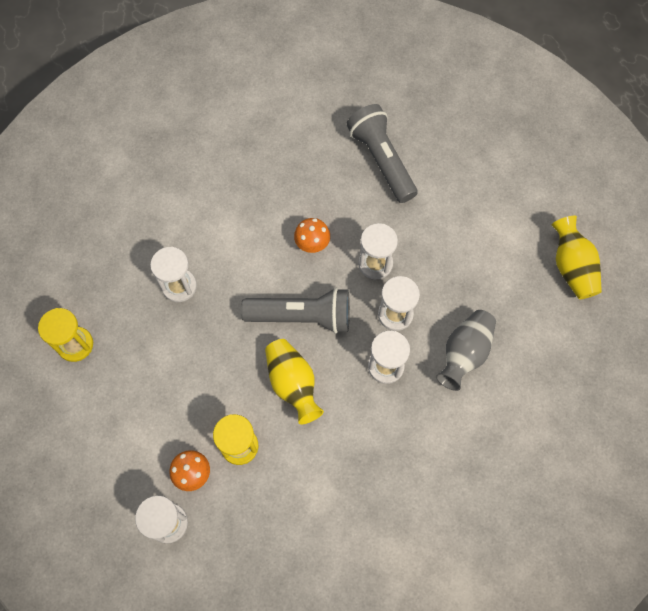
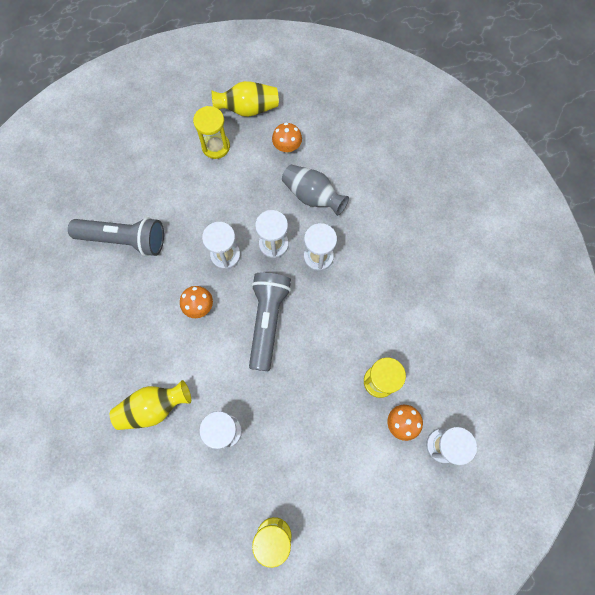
camera: 85 degrees left, 5 degrees up
(293, 384) = (328, 333): yellow vase -> yellow vase (154, 407)
(381, 160) = (125, 239): grey flashlight -> grey flashlight turned 150 degrees counterclockwise
(512, 237) = (216, 146): none -> yellow hourglass
(526, 318) = (287, 147): none -> orange mushroom

